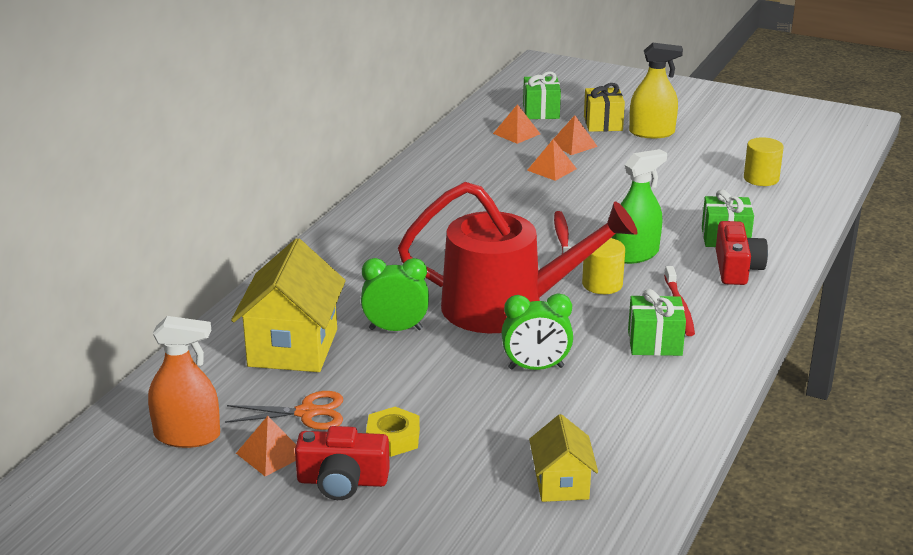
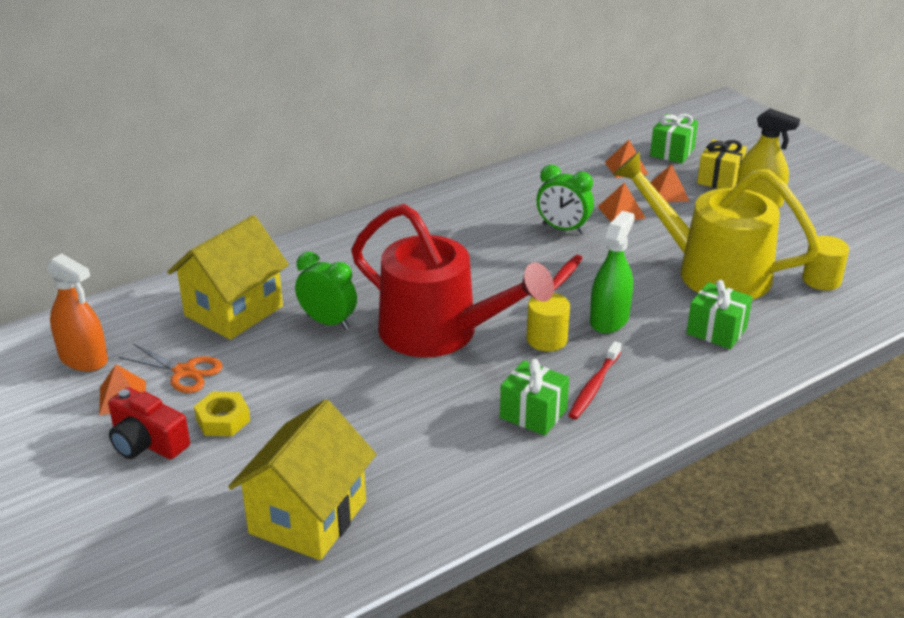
camera: 30 degrees right, 5 degrees up
(536, 368) = (403, 399): green clock -> green clock (563, 229)
(561, 484) = (308, 517): yellow house -> yellow house, size x1.78
(635, 254) = (609, 319): green spray bottle -> green spray bottle turned 60 degrees counterclockwise
(673, 195) = (711, 271): none -> yellow watering can
(736, 268) = (694, 366): red camera -> none

